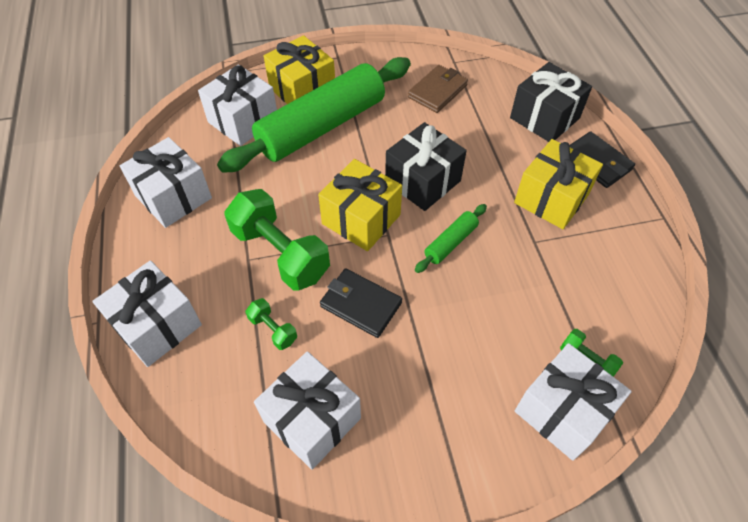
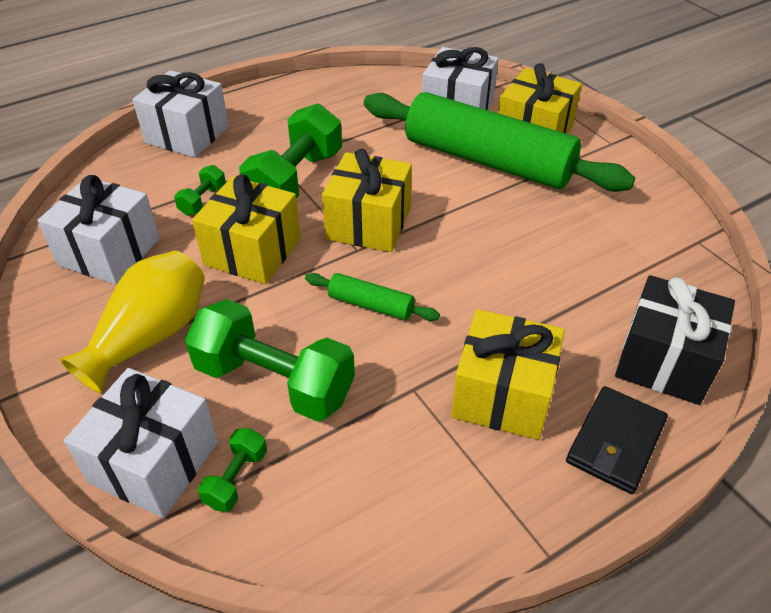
camera: 70 degrees right, 10 degrees down
(173, 197) = (332, 99): white gift -> none
(360, 304) = (252, 251): black wallet -> yellow gift
(423, 181) = (455, 259): black gift -> none
(435, 397) = (150, 336): none -> yellow vase
(437, 91) = (625, 238): brown wallet -> none
(507, 319) = (274, 381): none -> green dumbbell

